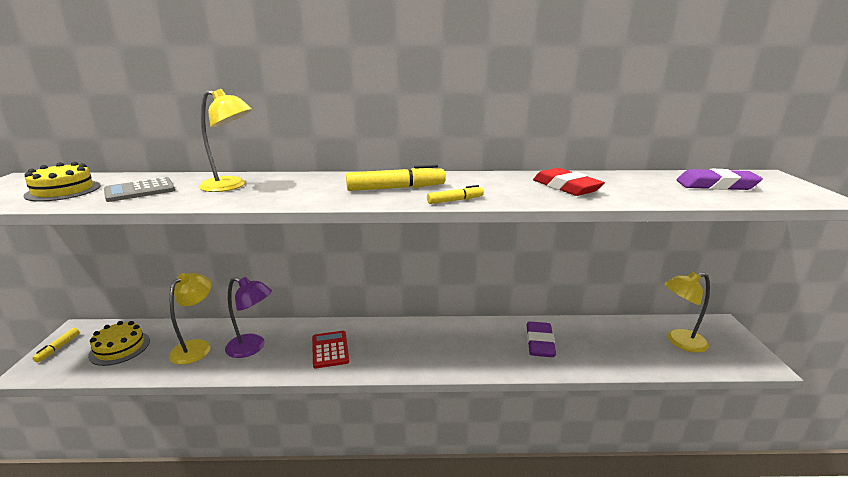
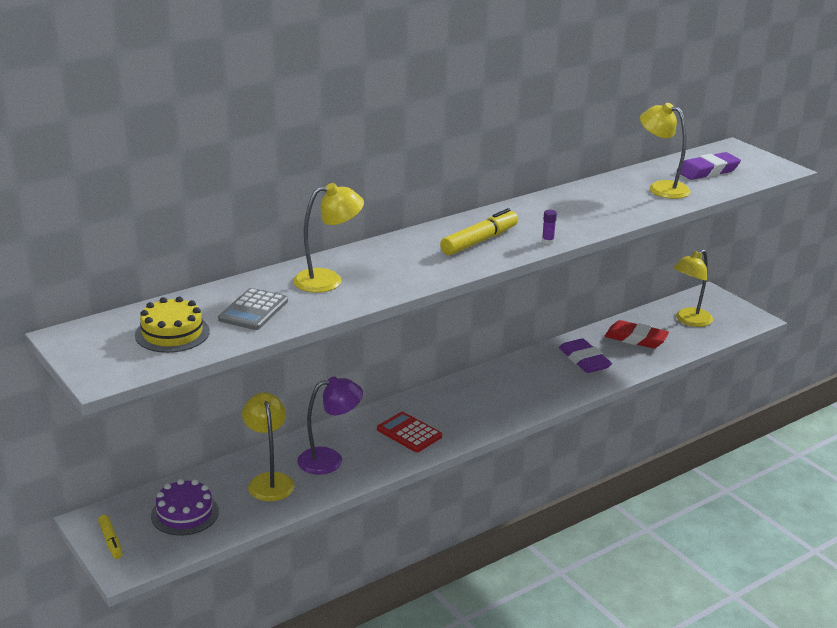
camera: 35 degrees left, 5 degrees up
(120, 348) = (185, 513): yellow cake -> purple cake
(455, 200) = (547, 241): yellow marker -> purple glue stick
(566, 187) = (608, 202): red eraser -> red eraser (636, 339)
(642, 187) = (661, 188): none -> yellow lamp

